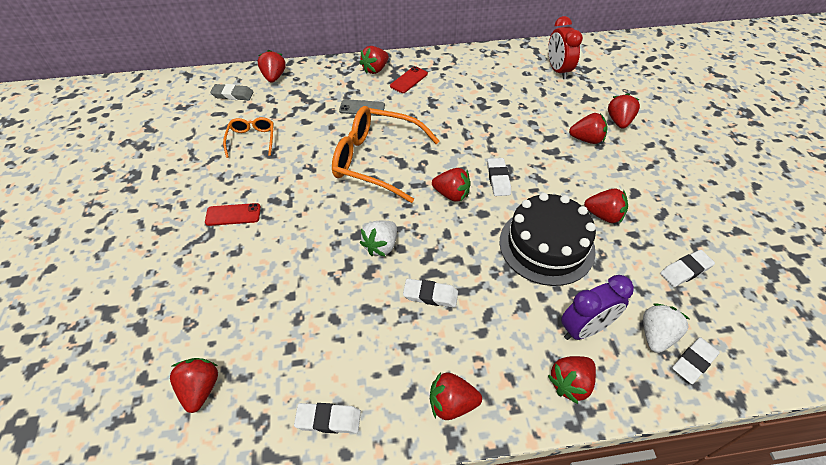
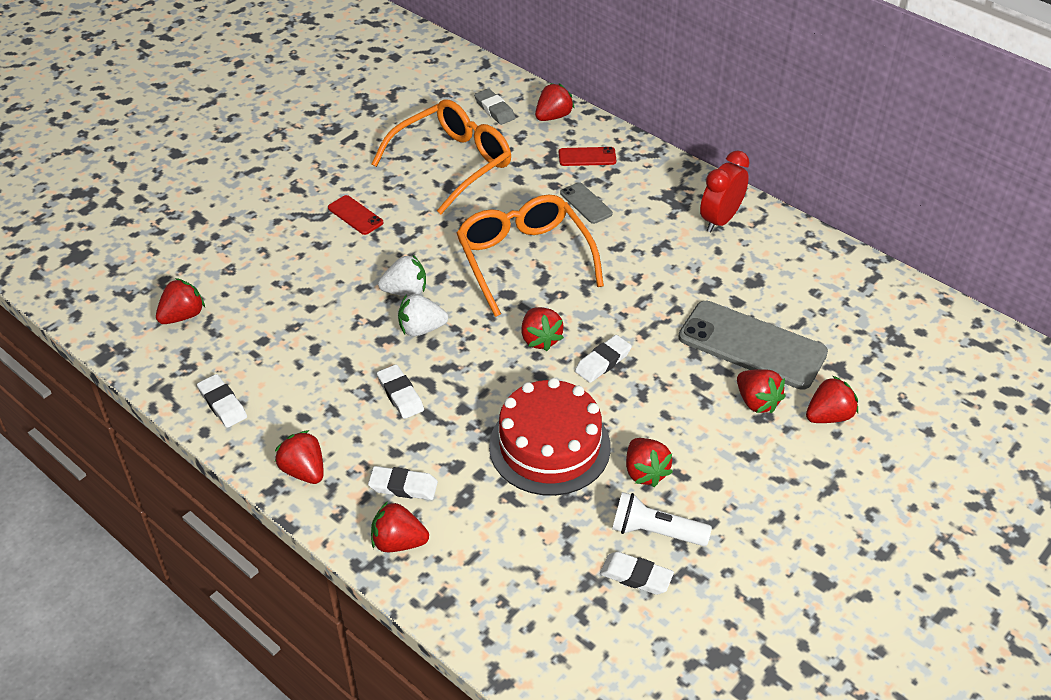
camera: 50 degrees right, 5 degrees down
(252, 140) = (453, 163): orange glasses -> orange glasses, size x2.00
(375, 69) = (658, 174): red strawberry -> none
(409, 80) = (674, 208): red phone -> red phone (587, 157)
(543, 116) = (752, 345): none -> grey phone
(546, 245) = (549, 446): black cake -> red cake
(558, 70) = (858, 316): red clock -> red clock (720, 220)
(585, 329) = (471, 525): purple clock -> none
(655, 240) = (655, 531): none -> white flashlight
(656, 335) = (519, 585): white strawberry -> white strawberry (405, 291)
(693, 362) = (514, 628): white eraser -> white eraser (403, 486)

